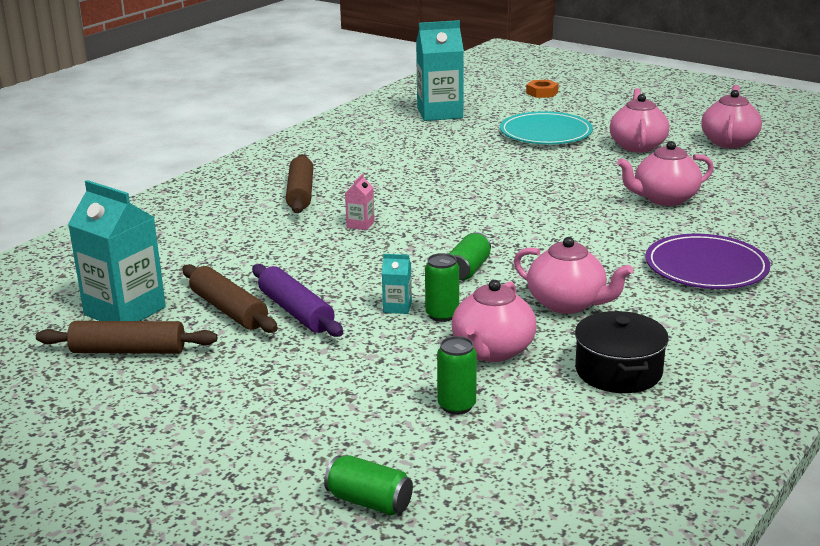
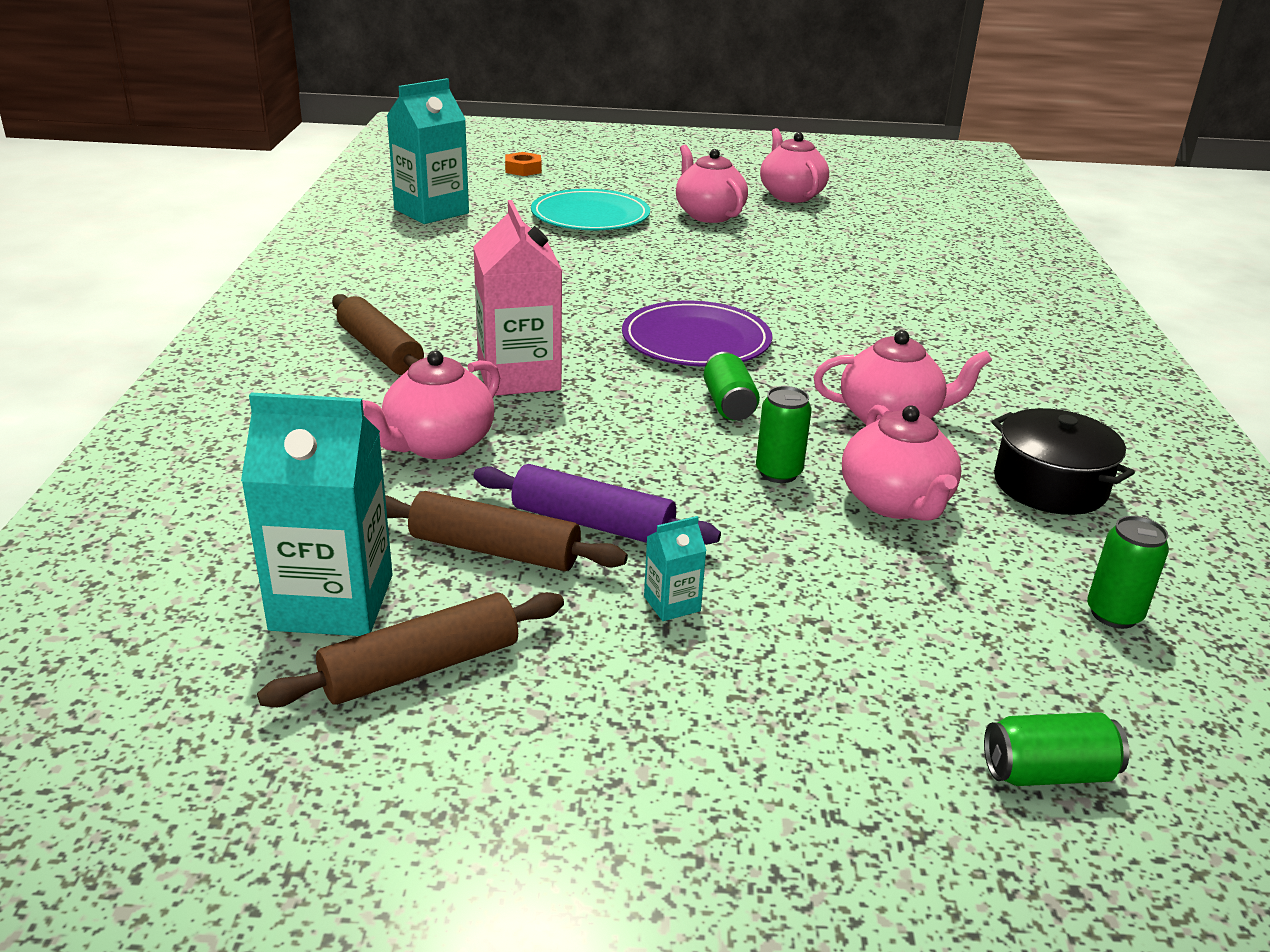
camera: 35 degrees left, 5 degrees up
(360, 224) = (519, 376): pink carton -> pink carton, size x2.28
(397, 307) = (713, 478): turquoise carton -> turquoise carton (672, 604)
(456, 406) = (956, 591): green can -> green can (1113, 614)
(664, 199) = (816, 270): pink teapot -> pink teapot (438, 445)
(706, 267) = (959, 338): purple plate -> purple plate (696, 340)

